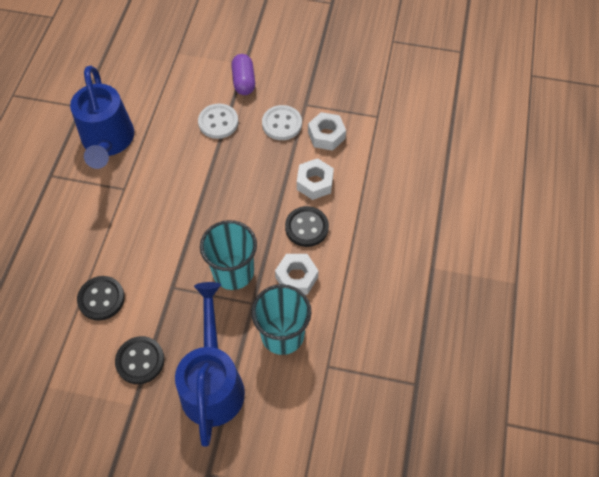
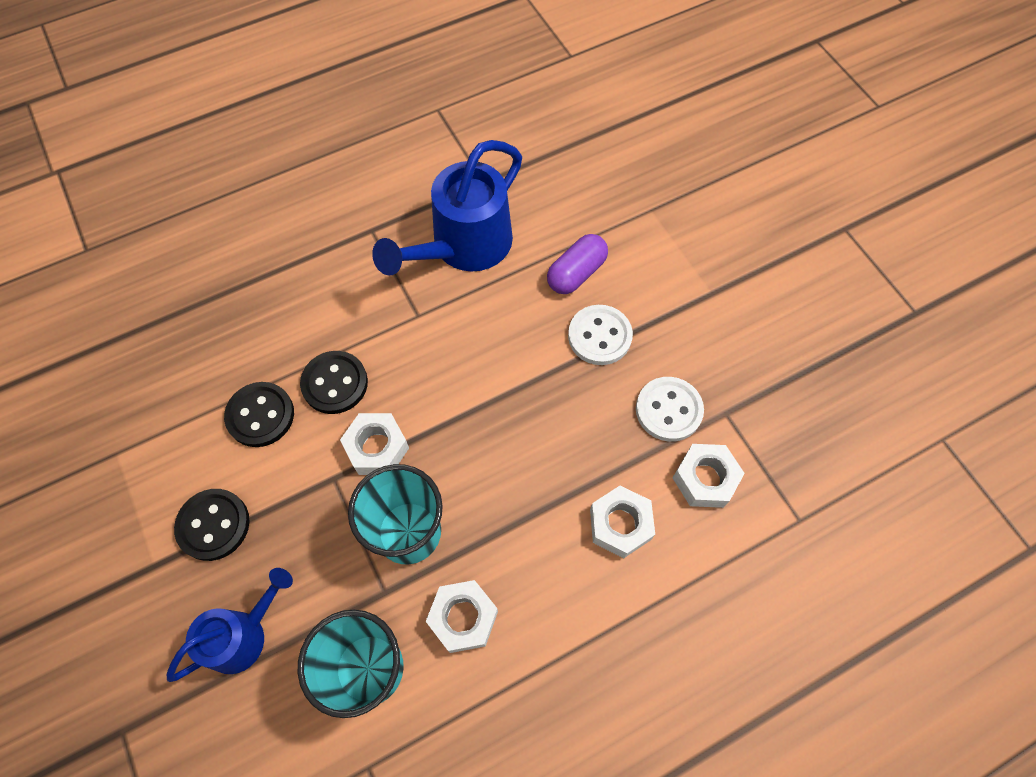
camera: 50 degrees right, 5 degrees up
(176, 256) = (377, 448): none -> white nut
(213, 382) = (243, 634): blue watering can -> blue watering can, size x0.60
(244, 81) = (686, 314): purple capsule -> purple capsule (576, 273)
(306, 227) = (545, 570): black button -> black button (335, 383)

